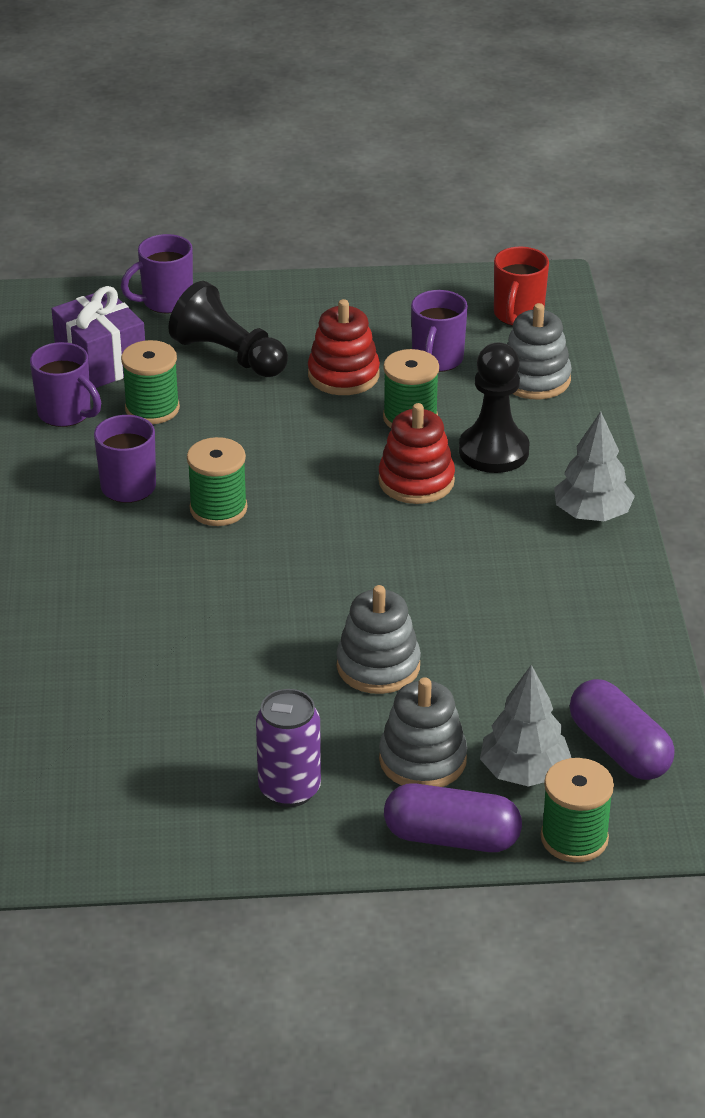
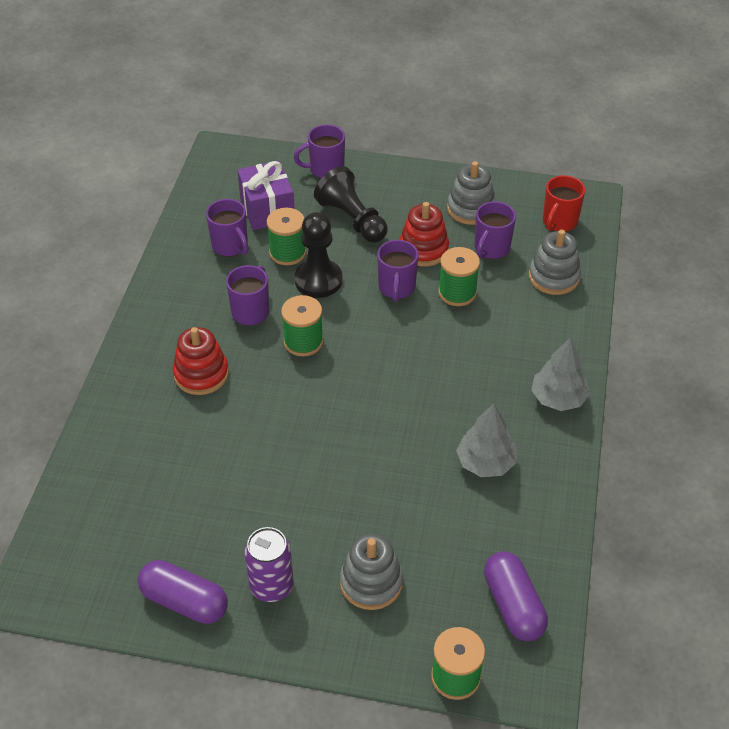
camera: 15 degrees right, 10 degrees up
(324, 426) = (396, 288): none -> purple mug
(378, 666) = (367, 495): grey stacking toy -> grey stacking toy (471, 209)
(416, 481) = (444, 346): red stacking toy -> red stacking toy (201, 374)
(451, 838) = (369, 655): purple capsule -> purple capsule (184, 601)
(493, 451) = (506, 331): black pawn -> black pawn (318, 280)
(524, 772) = (438, 610): grey tree -> grey tree (485, 463)

